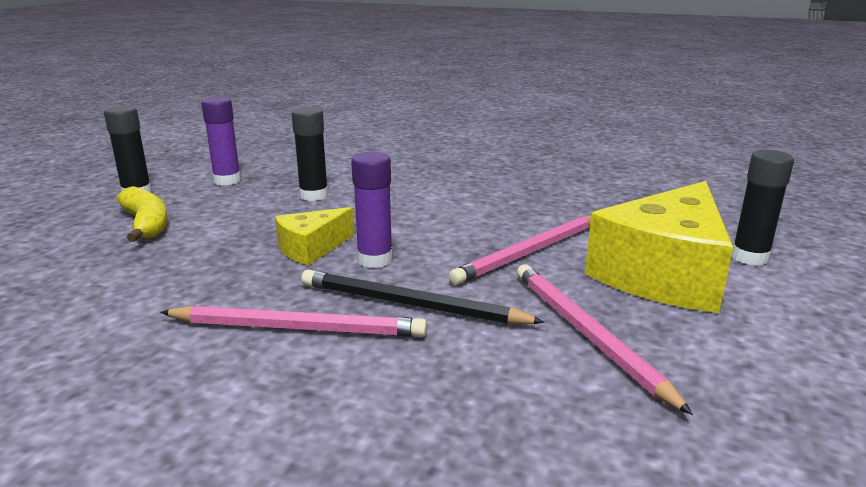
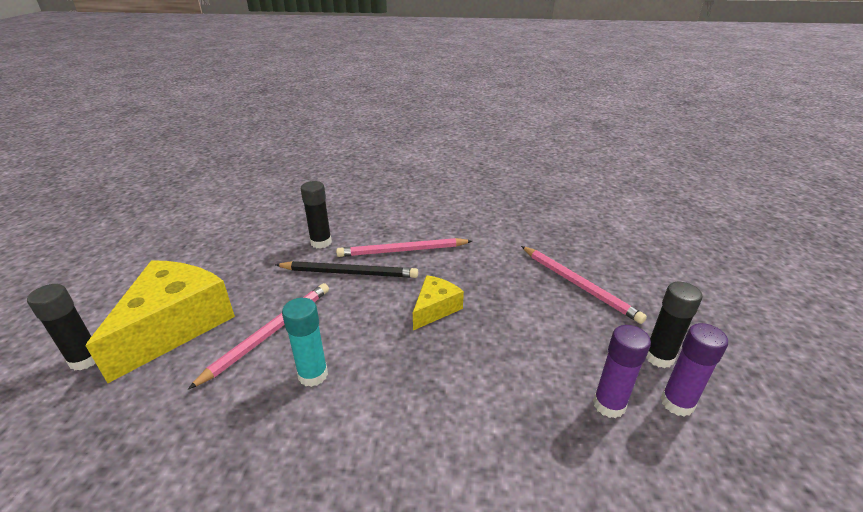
camera: 165 degrees right, 10 degrees up
(146, 224) = (583, 313): yellow banana -> none
(314, 195) = (488, 389): black glue stick -> black glue stick (321, 242)
(375, 260) = (384, 305): purple glue stick -> purple glue stick (677, 403)
(474, 219) = (313, 375): none -> turquoise glue stick
(586, 334) = (253, 269): pink pencil -> pink pencil (578, 285)

